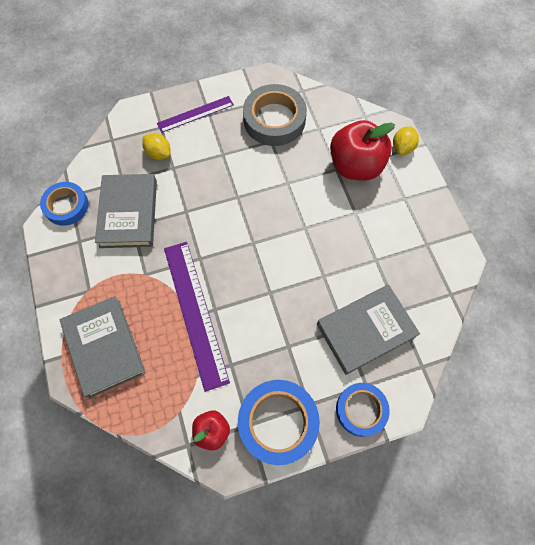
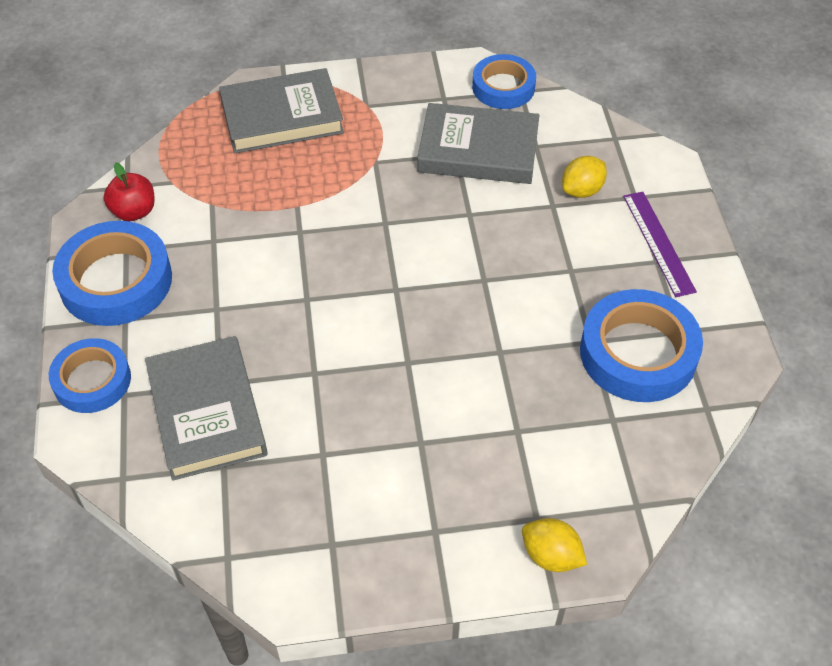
camera: 100 degrees right, 15 degrees down
(195, 312) = (301, 209): purple ruler -> none
(274, 120) = (638, 353): grey tape -> blue tape
(355, 166) = (519, 463): red apple -> none

